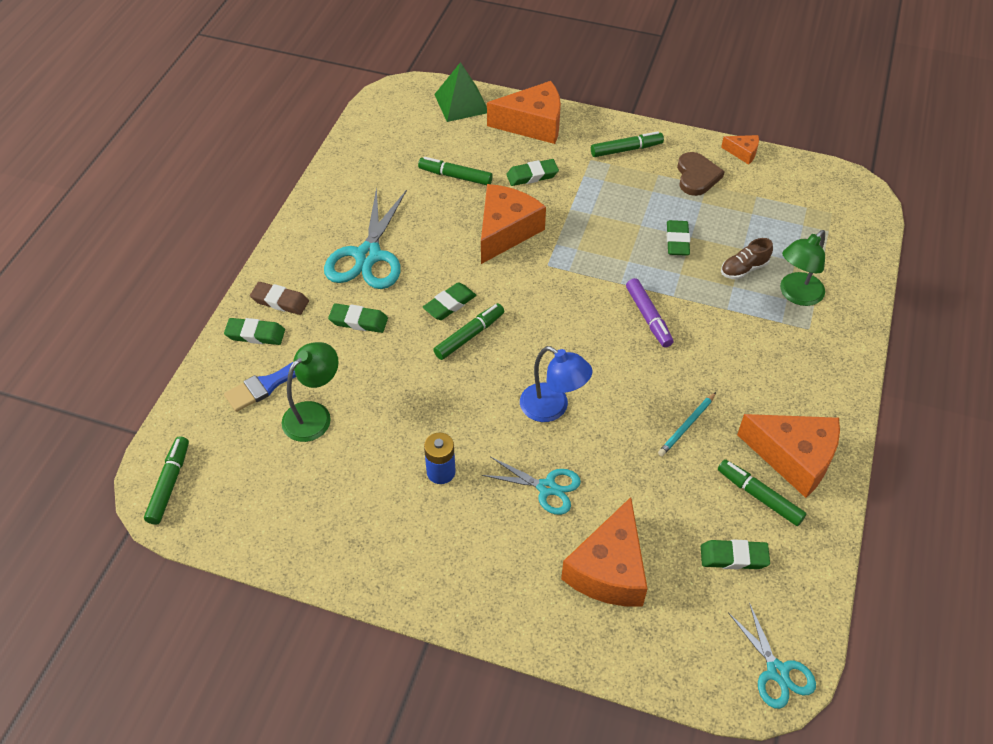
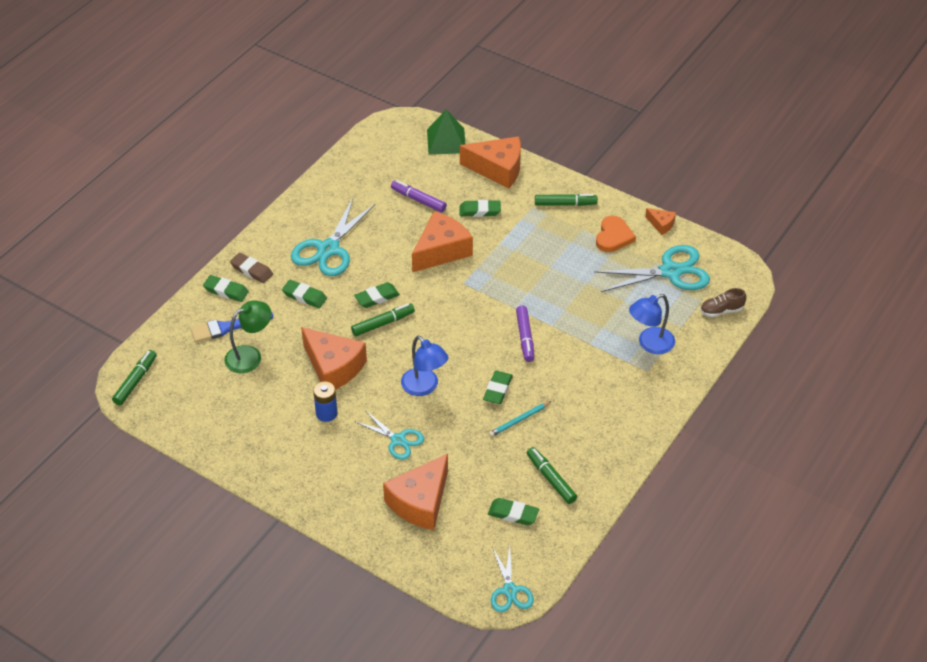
camera: 15 degrees right, 5 degrees down
(455, 176) = (418, 200): green marker -> purple marker
(677, 241) = (574, 284): green eraser -> green eraser (498, 390)
(696, 176) = (613, 236): brown heart -> orange heart
(744, 269) = (617, 316): brown shoe -> brown shoe (721, 311)
(778, 204) = (670, 271): none -> turquoise scissors
(793, 458) = (589, 459): orange cheese -> orange cheese (333, 367)
(796, 295) = (650, 344): green lamp -> blue lamp

